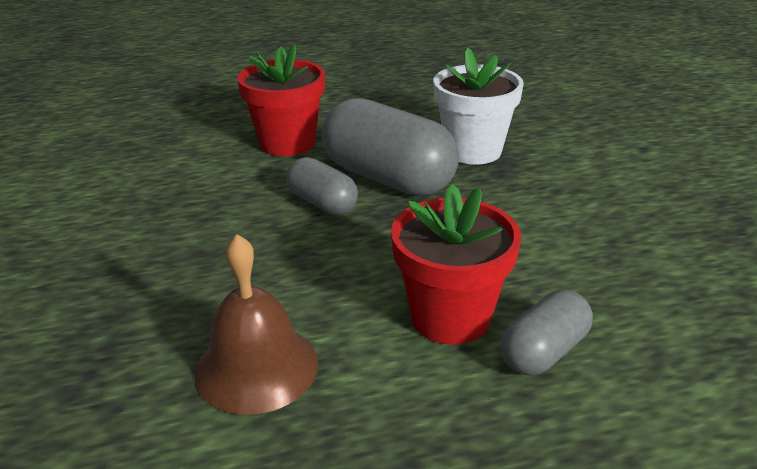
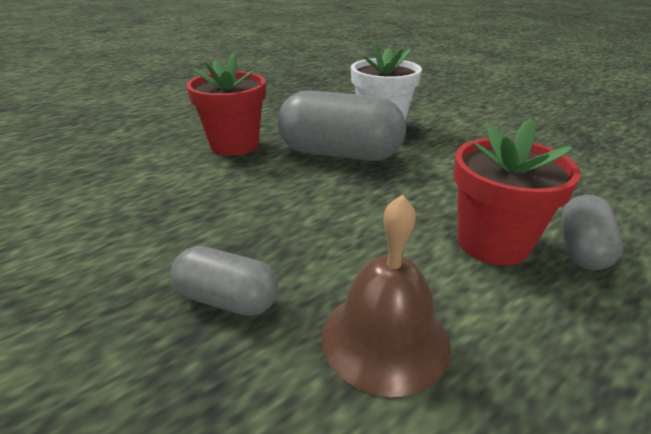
camera: 25 degrees left, 0 degrees up
(322, 203) = (306, 182): grey capsule -> grey capsule (227, 299)

